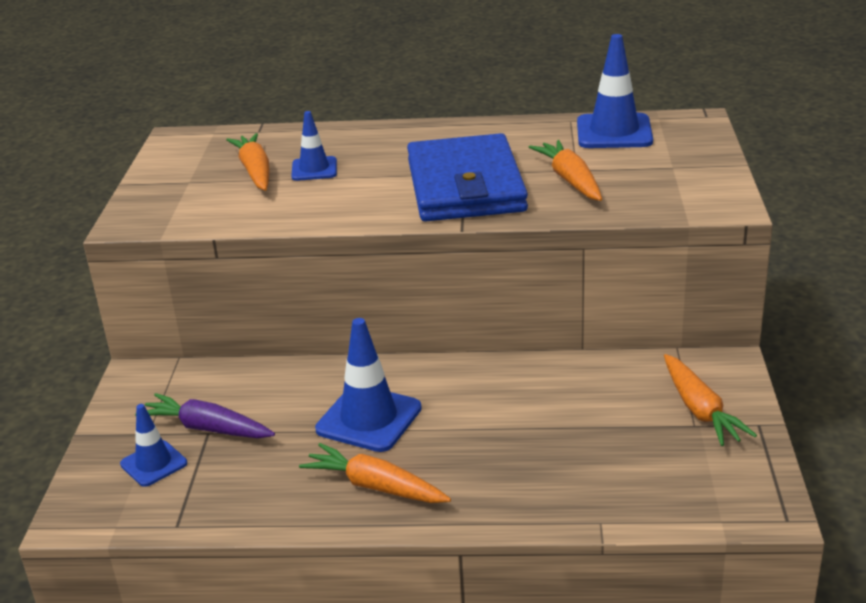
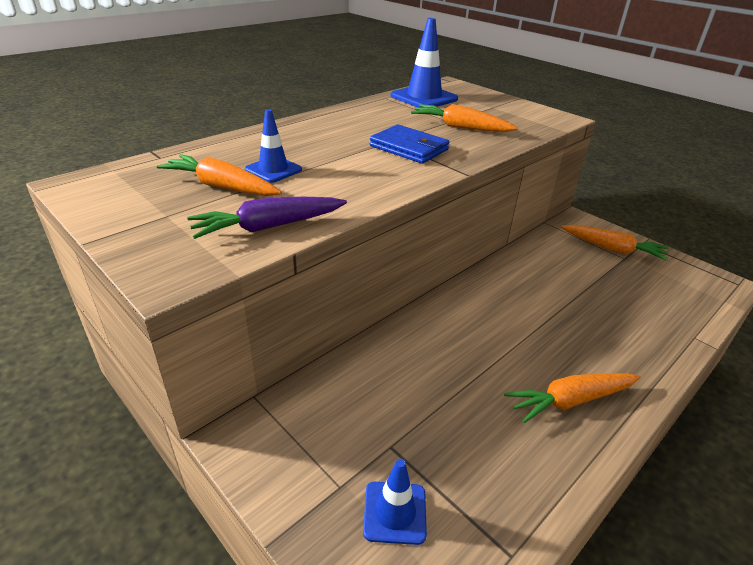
camera: 50 degrees left, 5 degrees up
(207, 428) = (385, 443): purple carrot -> purple carrot (268, 227)
(369, 419) = (481, 355): blue traffic cone -> none
(465, 186) = (409, 148): blue wallet -> blue wallet, size x0.55

